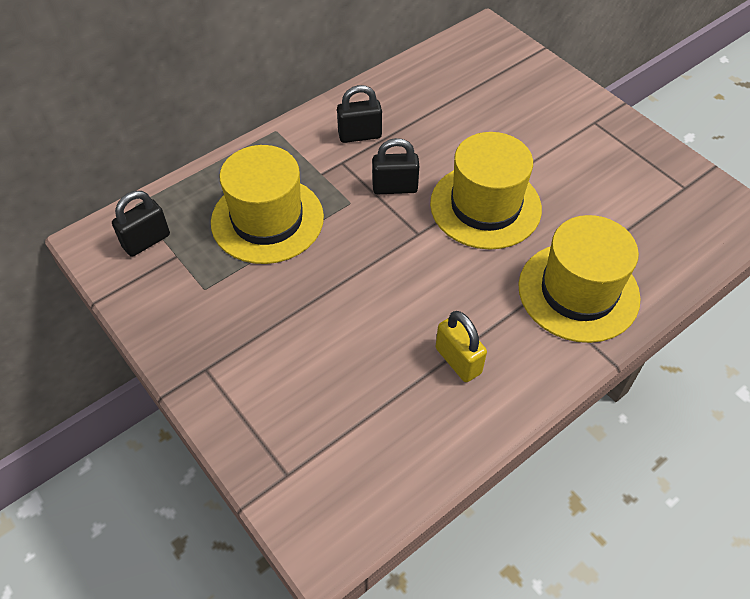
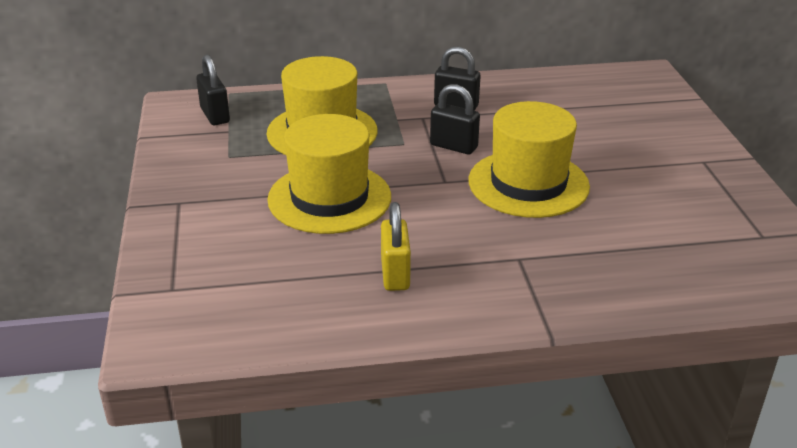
camera: 30 degrees right, 20 degrees down
(146, 241) = (215, 115): black padlock -> black padlock turned 75 degrees clockwise
(578, 292) = (564, 271): yellow hat -> yellow hat (329, 198)

